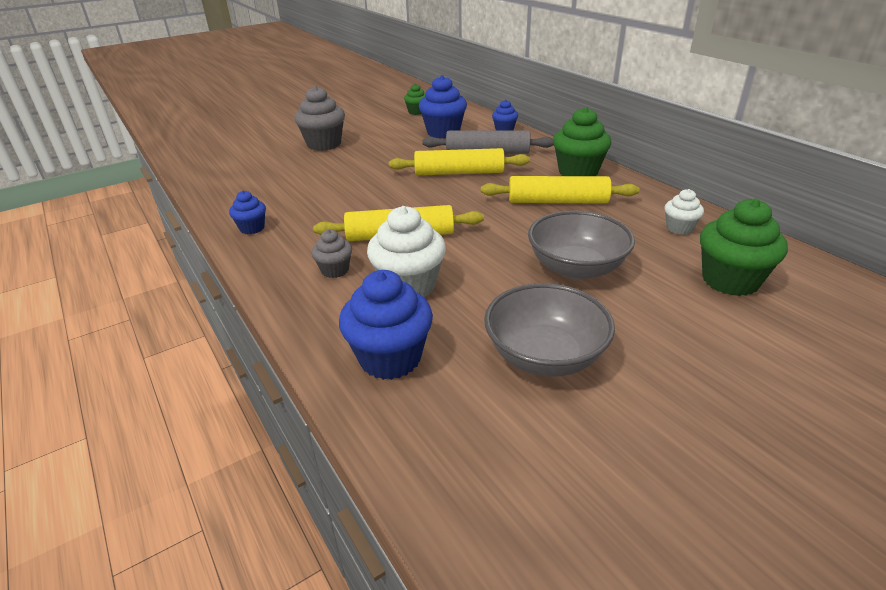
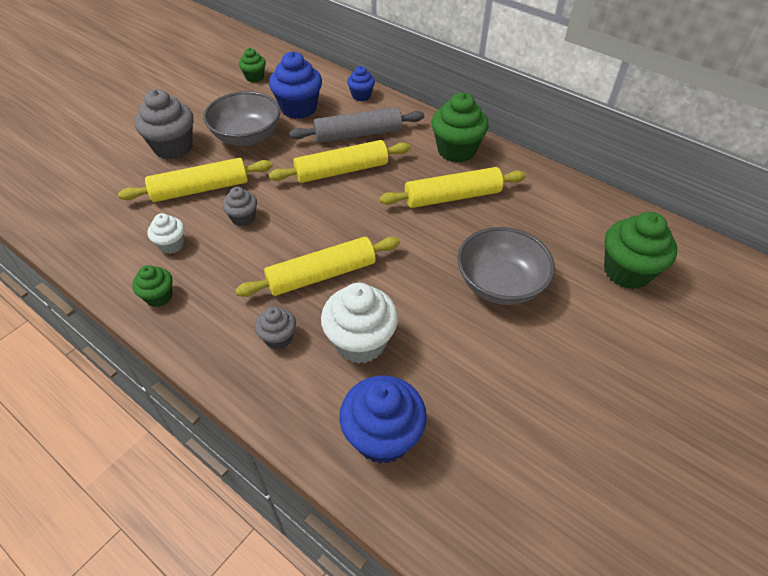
camera: 20 degrees left, 15 degrees up
(252, 228) = (159, 296): blue cupcake -> green cupcake
(329, 170) = (200, 189): none -> yellow rolling pin
(353, 191) = (243, 218): none -> grey cupcake
(545, 356) = (511, 397): grey bowl -> grey bowl (247, 136)
(679, 228) = (568, 213): white cupcake -> white cupcake (171, 245)

